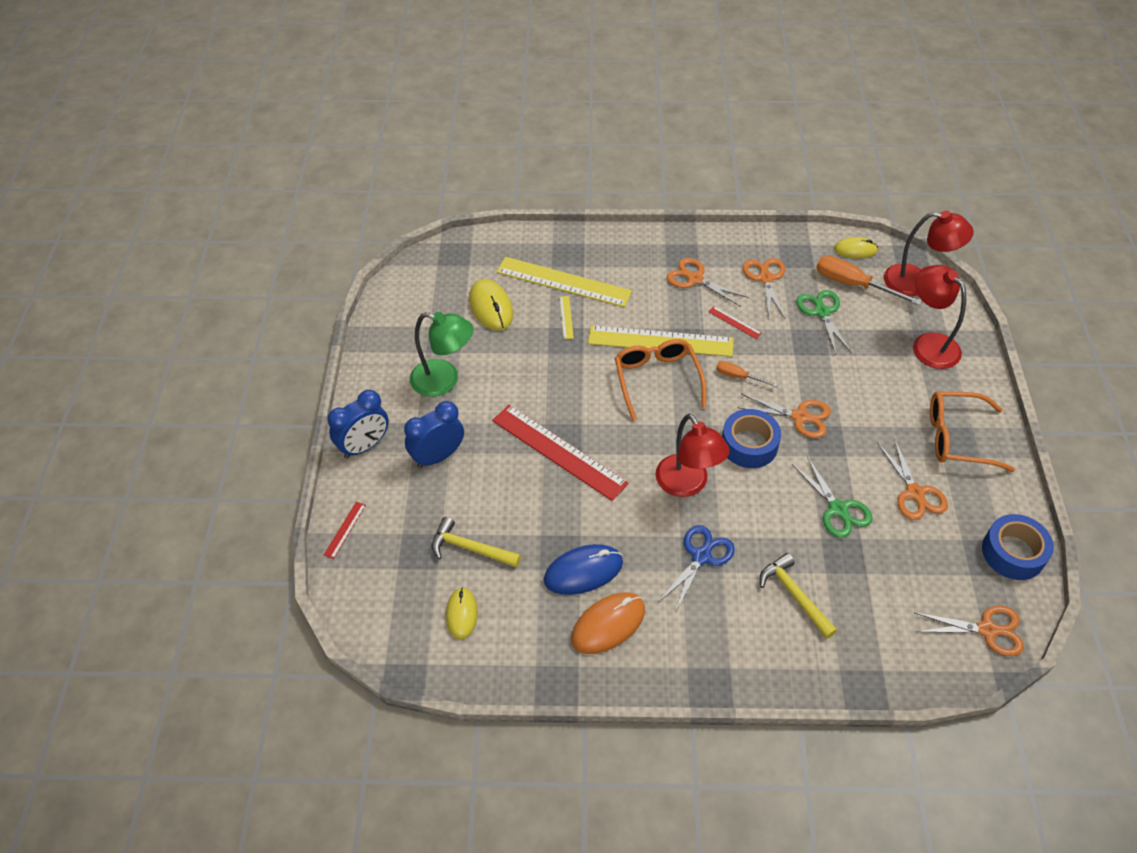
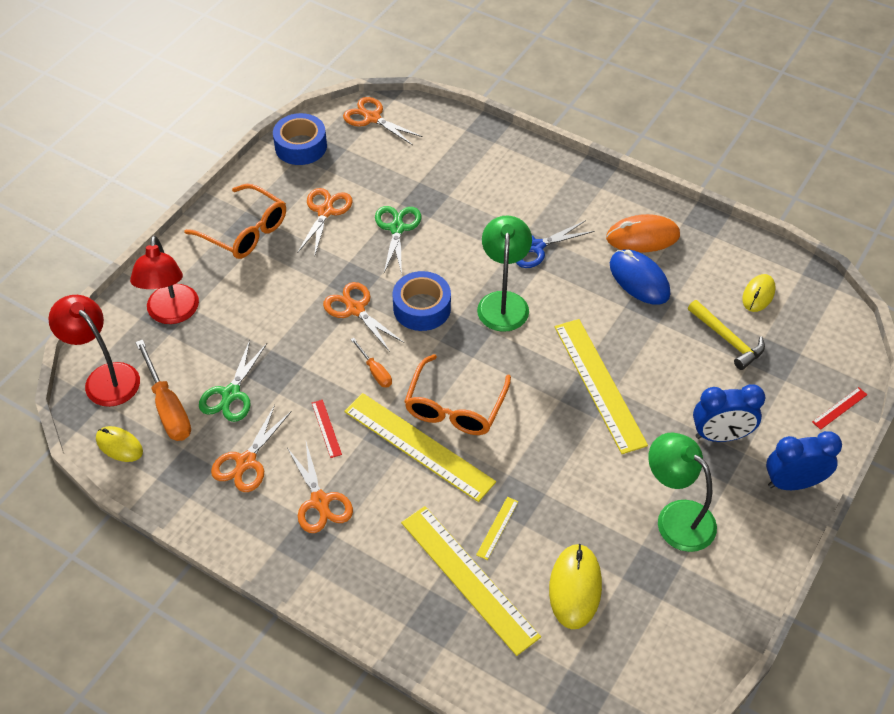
camera: 150 degrees left, 0 degrees up
(558, 451) = (599, 384): red ruler -> yellow ruler
(583, 571) = (639, 279): blue mouse -> blue mouse turned 45 degrees clockwise
(687, 484) = (503, 302): red lamp -> green lamp
(794, 595) = (486, 192): yellow hammer -> none

